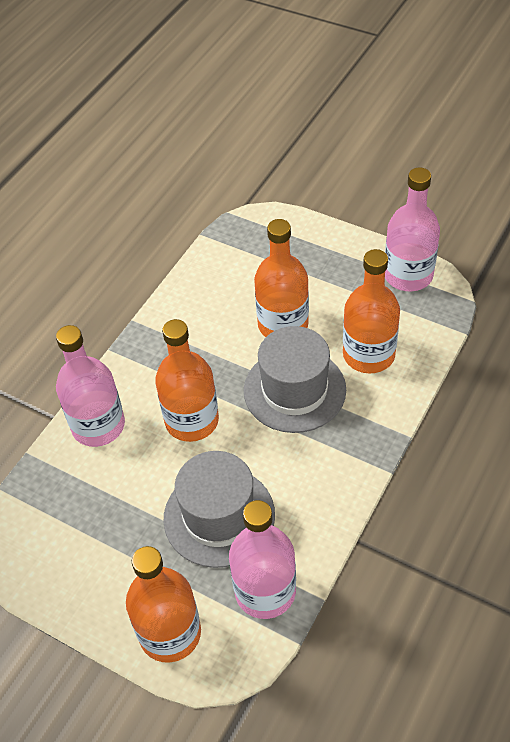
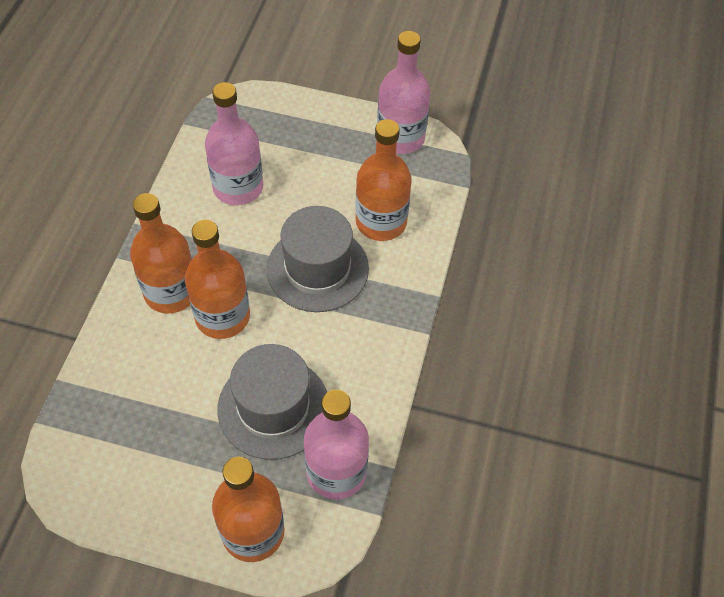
camera: 20 degrees left, 5 degrees up
(98, 426) = (127, 338): pink bottle -> pink bottle (238, 187)
(283, 324) = (290, 204): orange bottle -> orange bottle (171, 292)

